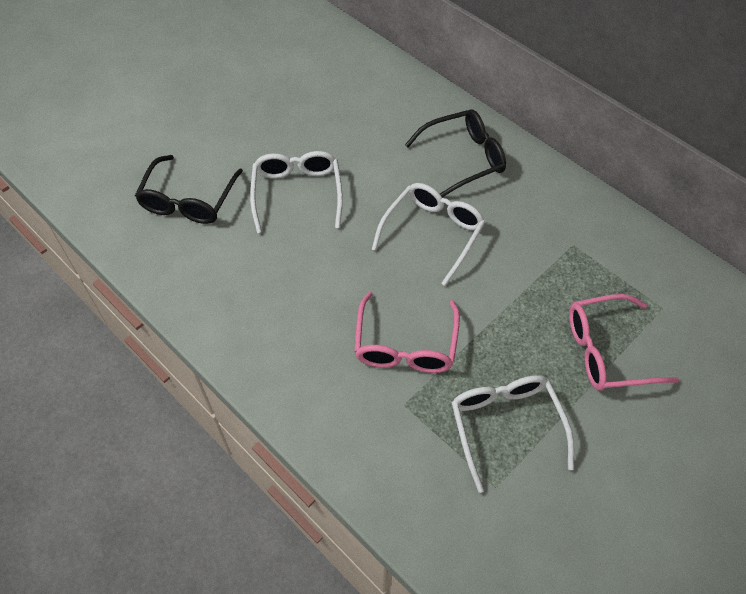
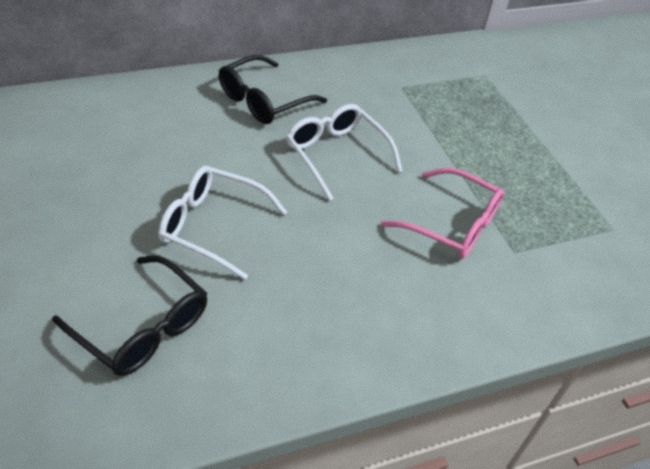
camera: 70 degrees left, 10 degrees down
(463, 158) = (263, 100): black glasses -> black glasses turned 135 degrees counterclockwise
(506, 426) = (559, 199): white glasses -> none
(607, 351) = (512, 117): pink glasses -> none

